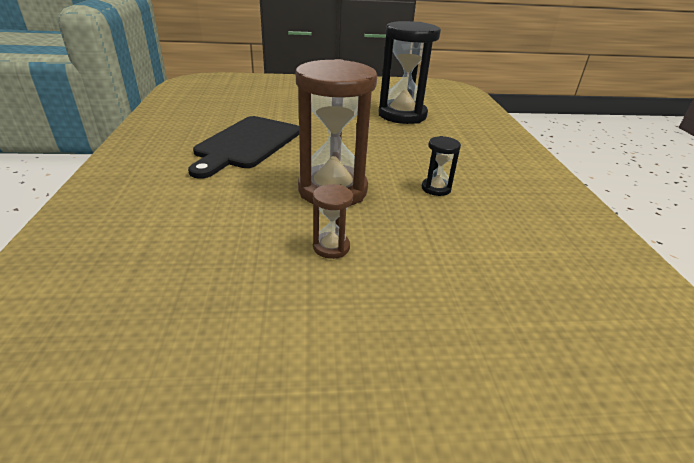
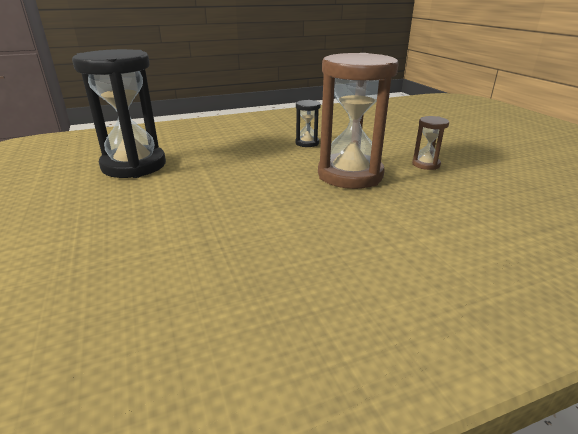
camera: 105 degrees left, 5 degrees down
(247, 144) = (288, 243): black cutting board -> none

